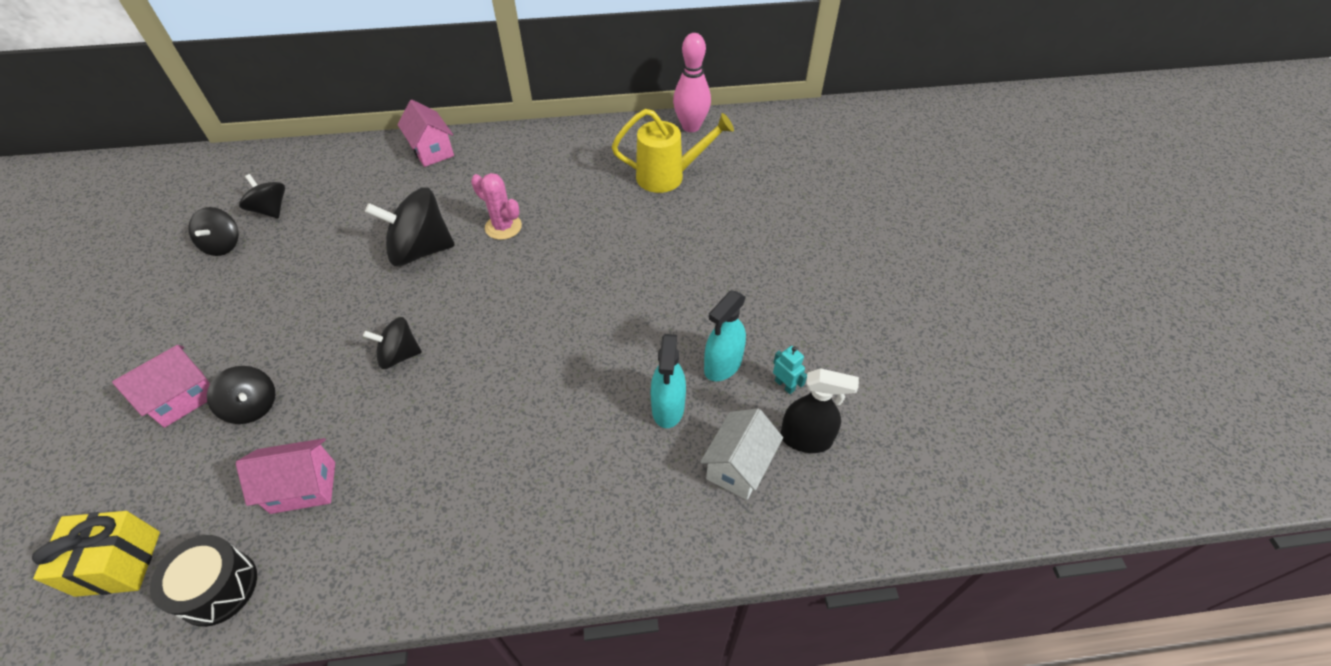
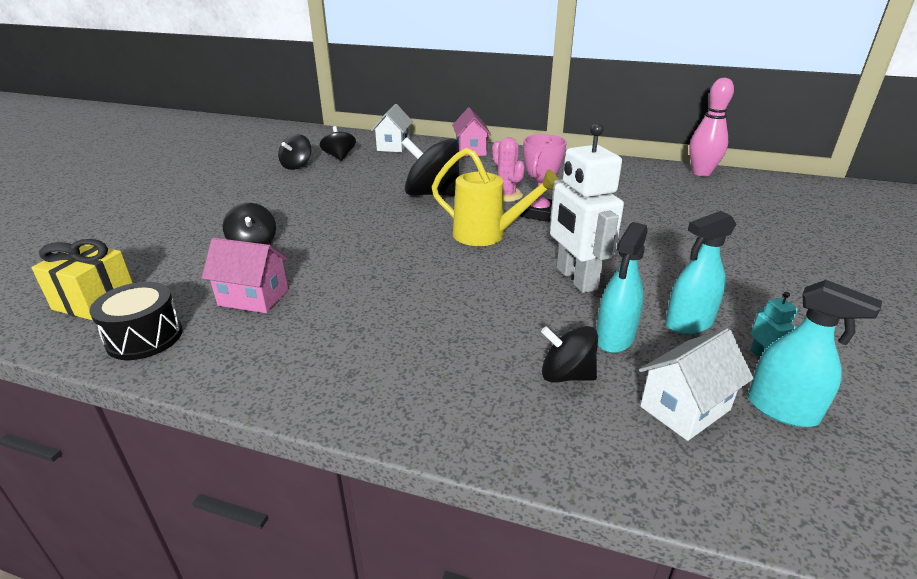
camera: 25 degrees right, 20 degrees down
(183, 398) = (212, 228): pink house -> none
(331, 167) = (393, 146): none -> white house
(399, 355) = (380, 243): black spinning top -> black spinning top (566, 375)
(548, 248) = (538, 213): none -> pink trophy
(614, 340) = (576, 279): none -> white robot
(669, 176) = (670, 195): yellow watering can -> yellow watering can (488, 235)
(806, 439) = (782, 410): black spray bottle -> turquoise spray bottle

